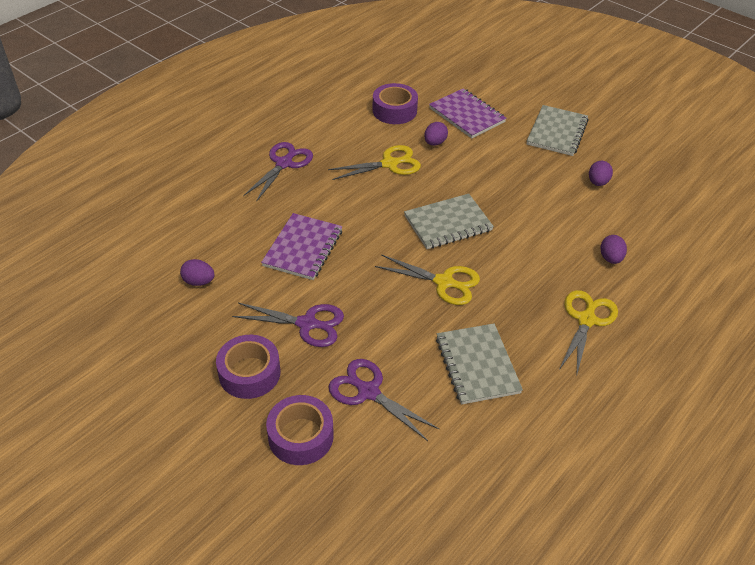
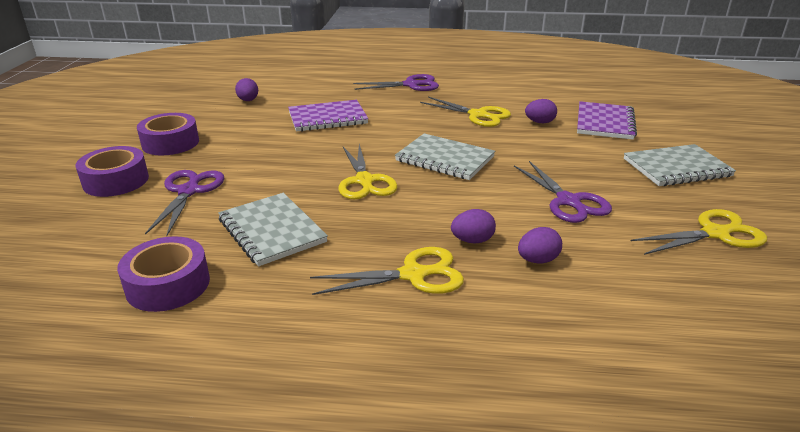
camera: 55 degrees right, 15 degrees down
(307, 324) = (244, 145): purple scissors -> purple scissors (568, 201)
(394, 110) = (547, 97): purple tape -> purple tape (168, 284)
(477, 365) = (272, 231): grey notebook -> grey notebook turned 75 degrees counterclockwise
(598, 182) = (647, 214): purple egg -> purple egg (472, 240)
(637, 173) = (715, 234): none -> yellow scissors

